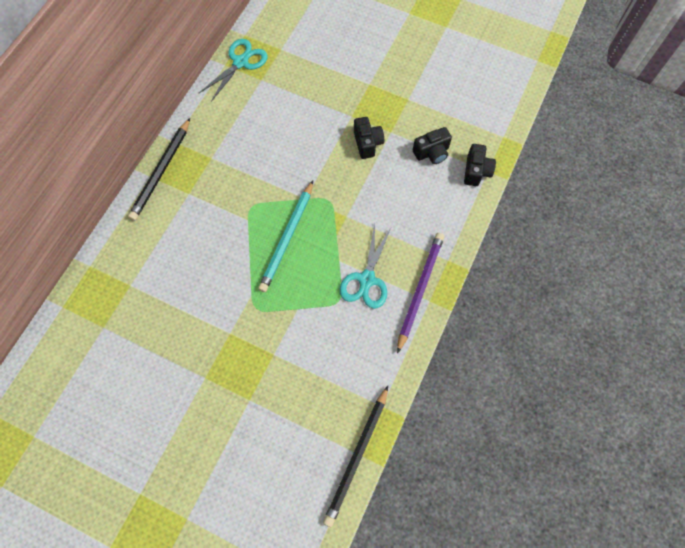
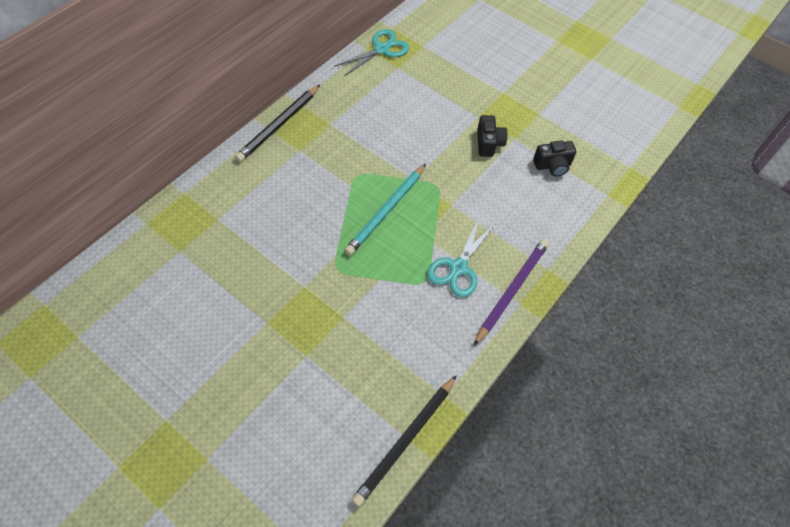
camera: 10 degrees right, 10 degrees down
(476, 171) = (595, 192): black camera -> none

